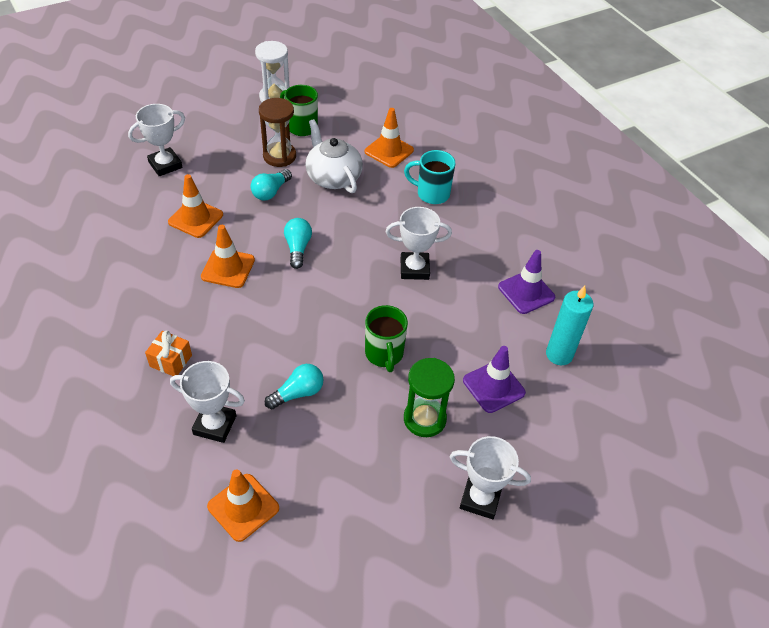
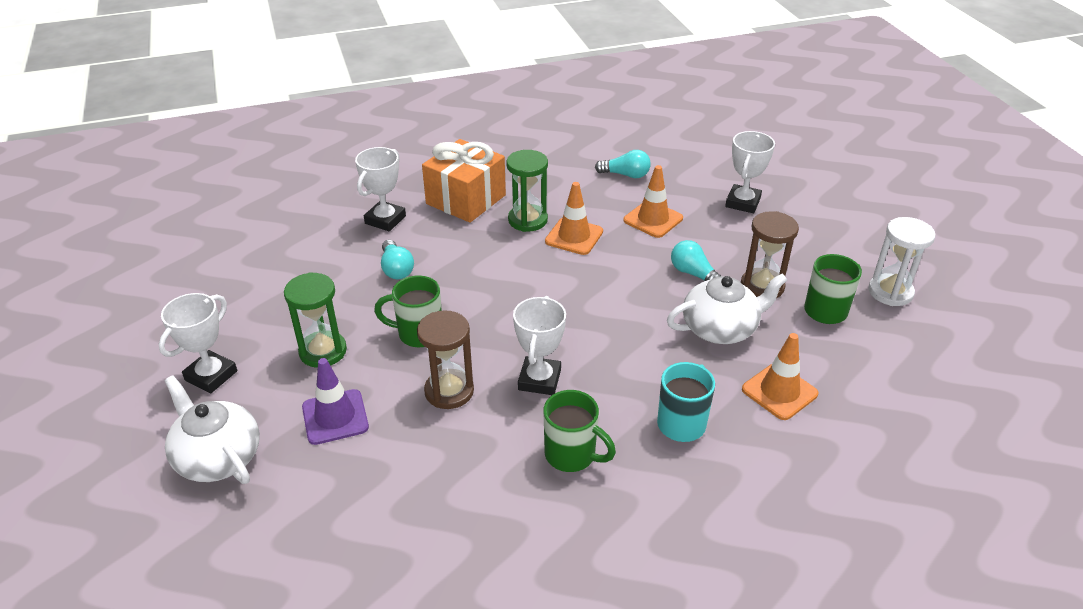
camera: 105 degrees right, 10 degrees down
(165, 165) = (743, 202): white trophy -> white trophy turned 45 degrees clockwise
(171, 361) = (466, 199): orange gift -> orange gift, size x2.04
(204, 305) = (527, 220): none -> green hourglass
(243, 507) = (297, 230): orange traffic cone -> none
(298, 248) = (594, 286): turquoise light bulb -> turquoise light bulb (625, 175)
(443, 320) = (449, 391): none -> brown hourglass
(478, 244) = (572, 455): none -> green mug
(526, 292) = (468, 488): purple traffic cone -> none
(559, 354) = (351, 496): turquoise candle -> none
(562, 454) = (218, 457): none -> white teapot

